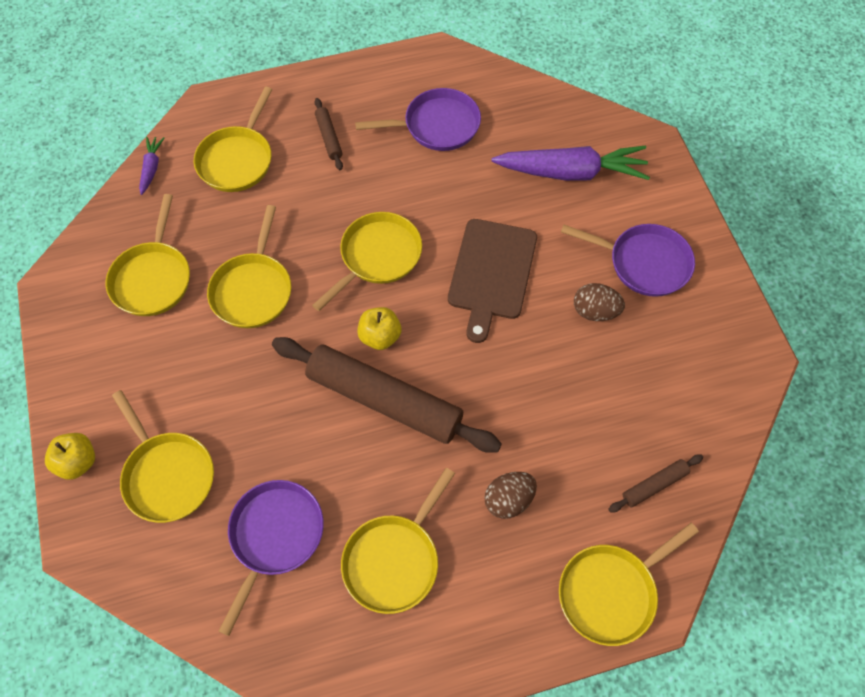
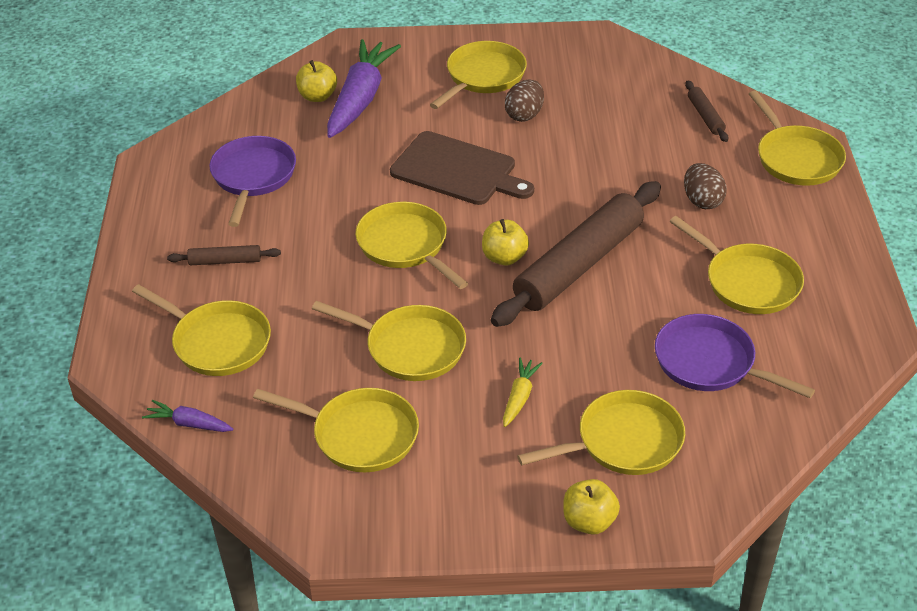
camera: 75 degrees left, 20 degrees down
(208, 383) = (519, 397): none -> yellow carrot
(563, 140) = (317, 96): none -> yellow apple
(644, 263) = (483, 77): purple pan -> yellow pan

